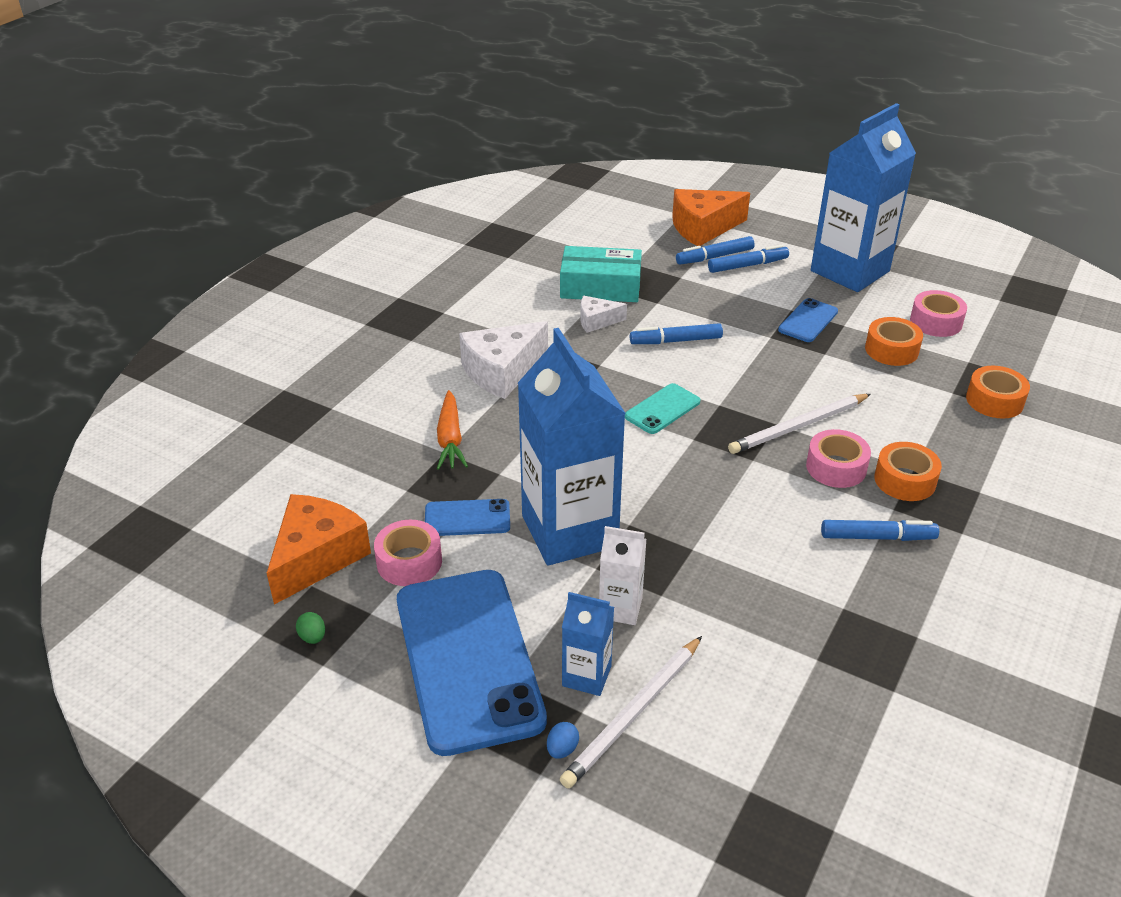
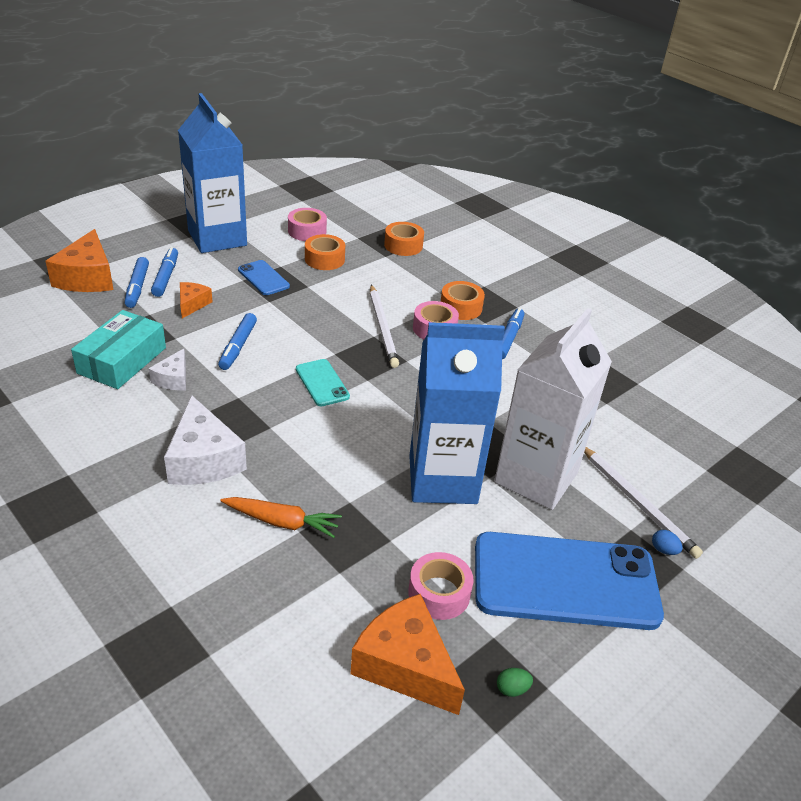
camera: 75 degrees left, 0 degrees up
(467, 518) = (399, 538): blue phone -> none
(586, 676) = (598, 516): blue carton -> none
(620, 608) = (536, 477): white carton -> white carton, size x2.16
(718, 294) = (192, 304): none -> orange cheese

